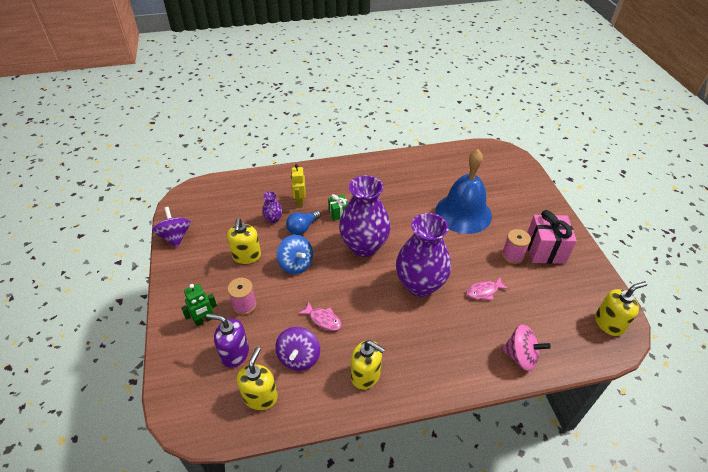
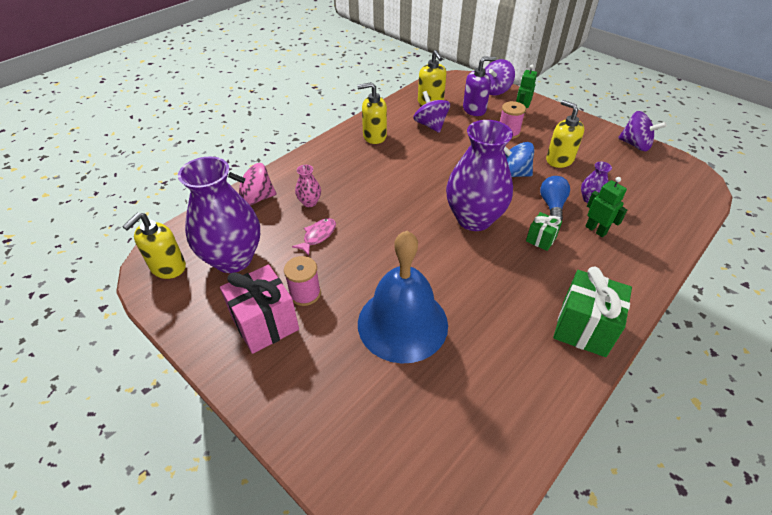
camera: 145 degrees right, 0 degrees up
(178, 370) = (495, 90): none -> purple spinning top
(299, 201) = (596, 230): yellow robot -> green robot
(323, 319) = (440, 150): pink fish -> none
(373, 169) = (583, 328): none -> green gift
(420, 285) = (386, 211): purple vase -> purple vase (233, 259)
(475, 326) = (309, 202): none -> pink vase

